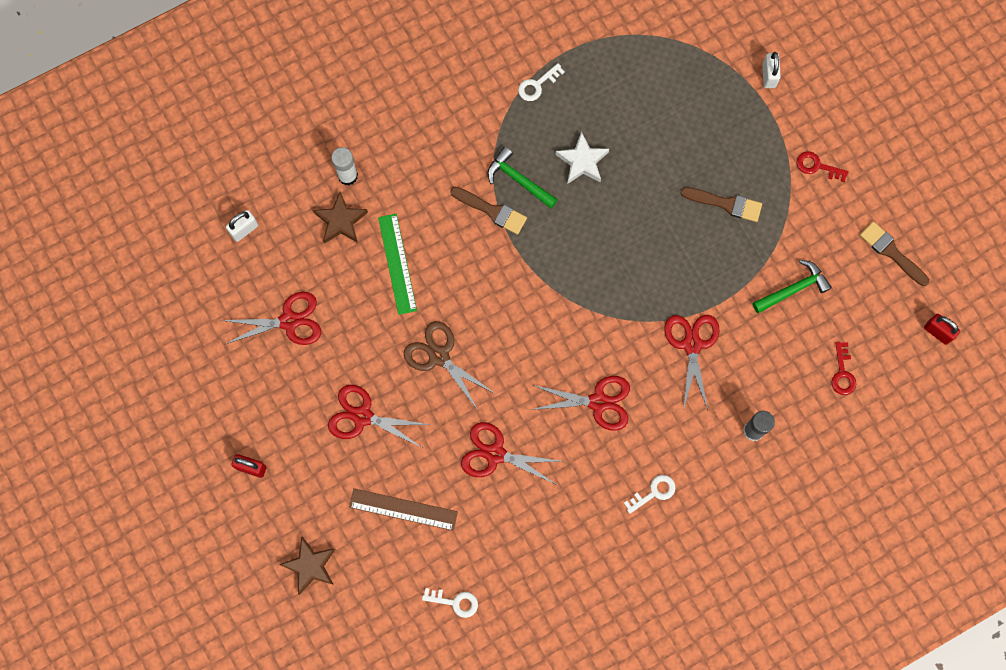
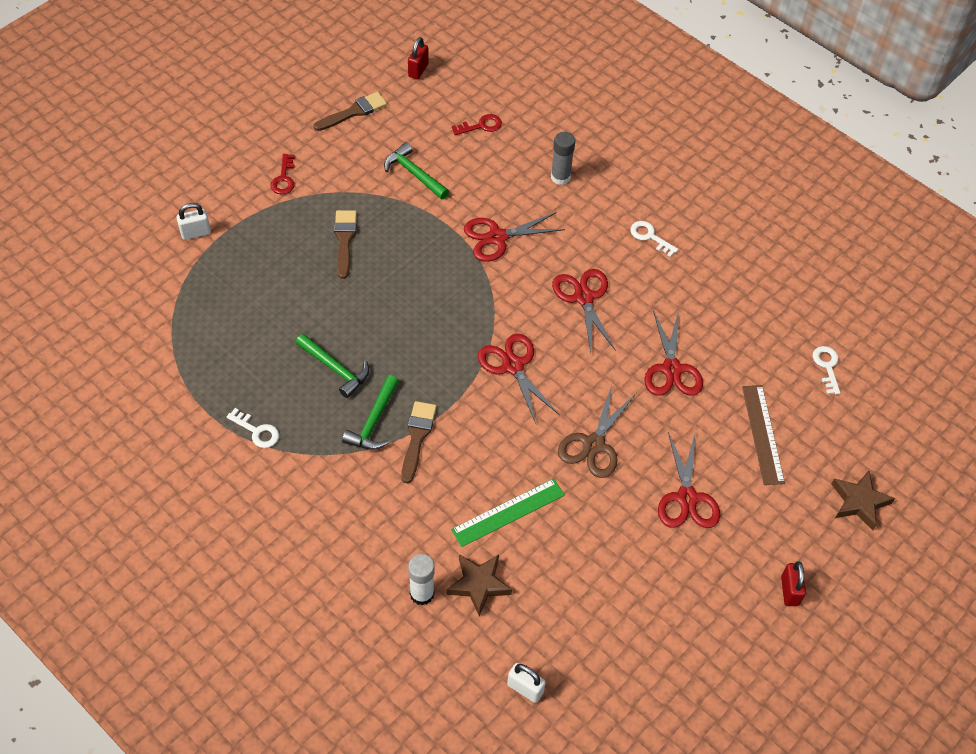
camera: 110 degrees left, 20 degrees down
(289, 321) = (614, 603): red scissors -> red scissors (513, 366)
(582, 161) = (335, 369): white star -> green hammer
(891, 252) = (353, 112): brown brush -> brown brush turned 150 degrees counterclockwise

